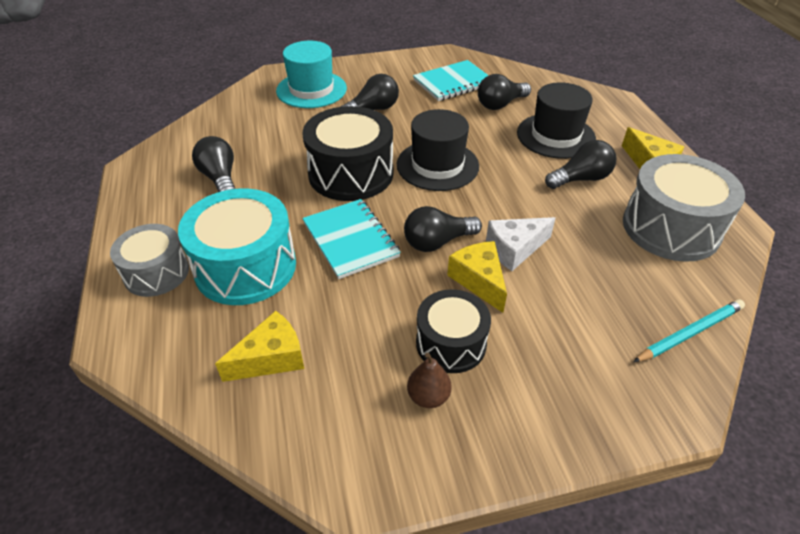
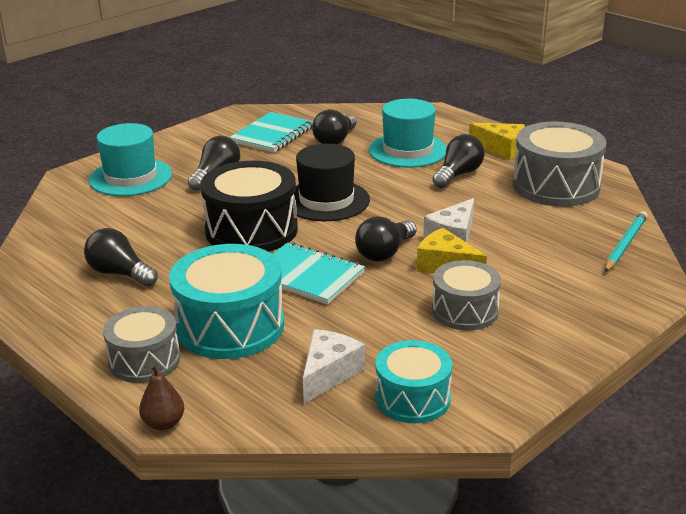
camera: 30 degrees left, 15 degrees down
(271, 358) = (328, 374): yellow cheese -> white cheese
(313, 426) = (412, 398): none -> turquoise drum
(428, 396) = (481, 347): brown pear -> brown pear (163, 423)
(451, 343) = (465, 311): black drum -> grey drum
(555, 136) = (408, 150): black hat -> turquoise hat

